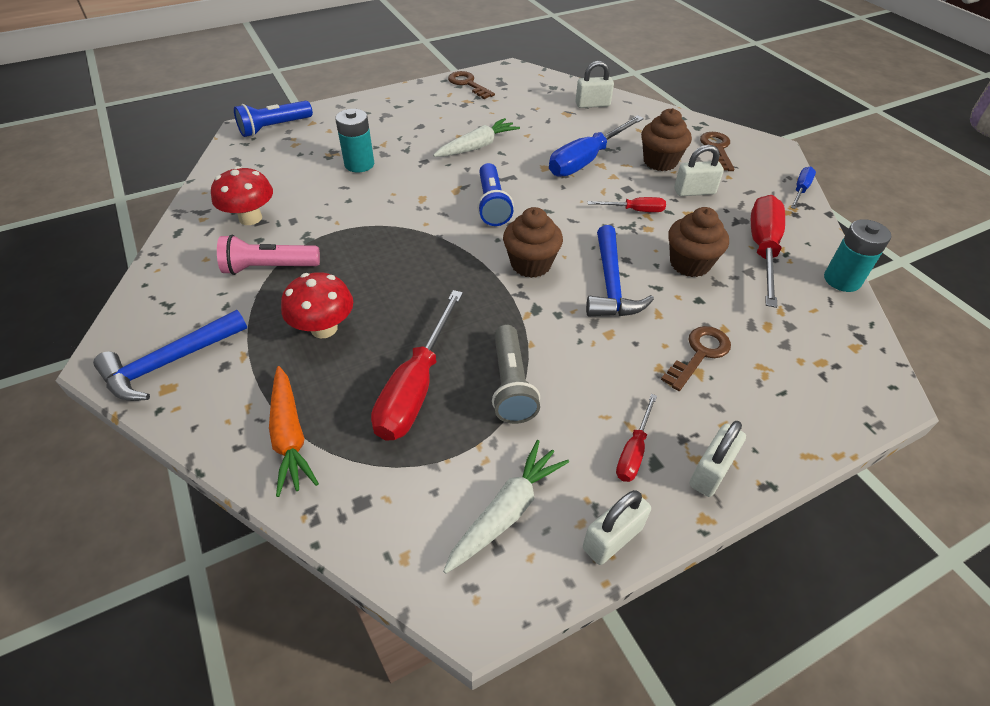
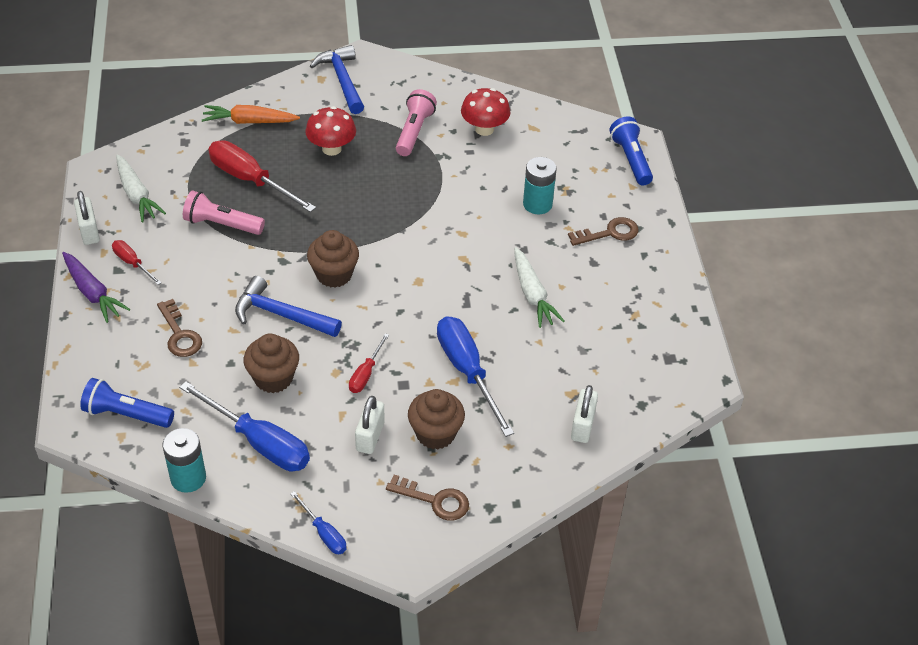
camera: 110 degrees right, 0 degrees up
(468, 84) = (675, 326): brown key -> brown key (609, 233)
(492, 205) = (428, 276): blue flashlight -> blue flashlight (126, 414)
(511, 385) = (222, 224): grey flashlight -> pink flashlight
(711, 471) = (93, 293): white padlock -> purple carrot
(762, 249) = (259, 442): red screwdriver -> blue screwdriver

